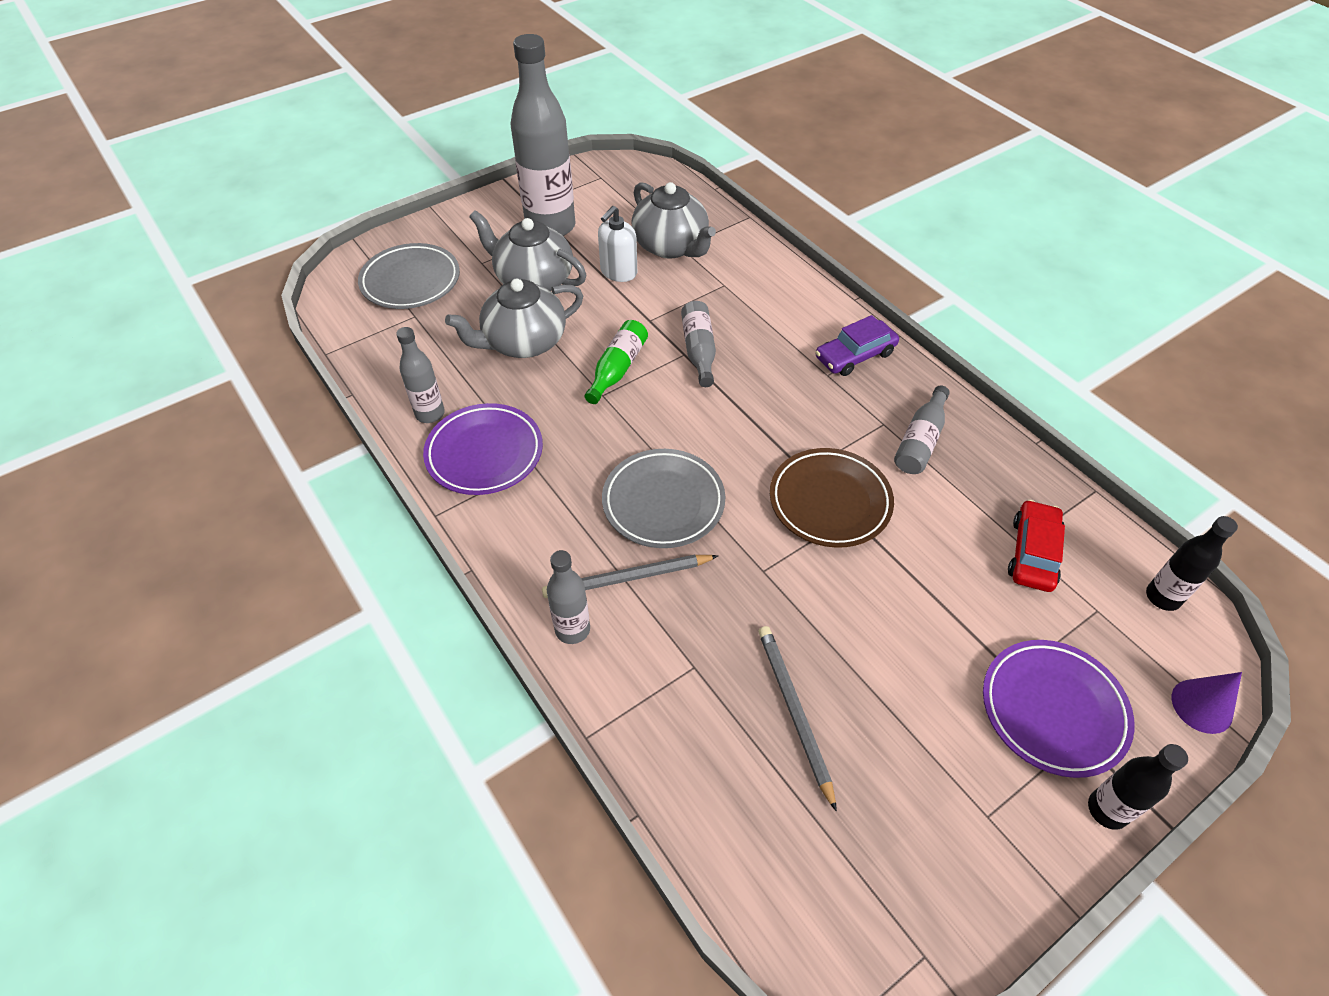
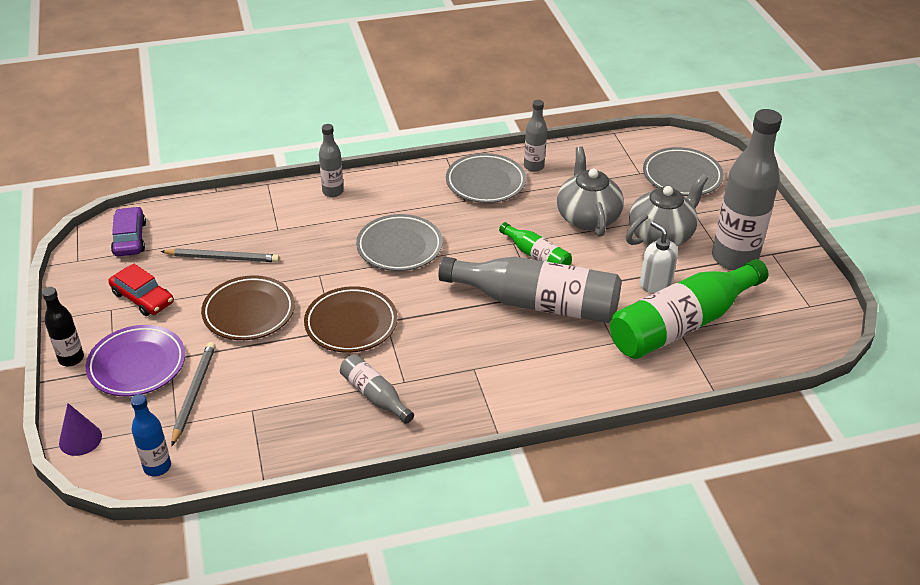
camera: 110 degrees right, 10 degrees down
(484, 453) = (485, 182): purple plate -> grey plate
(627, 578) = (352, 219): grey pencil -> grey pencil (194, 393)
(671, 246) = (682, 324): grey teapot -> green bottle
(699, 351) = (537, 303): grey bottle -> grey bottle, size x2.04
(855, 355) = (487, 394): purple car -> purple car (130, 238)
(878, 621) = (249, 312): none -> brown plate
(1033, 553) = (240, 412): red car -> red car (142, 298)
(1162, 597) = (157, 467): black bottle -> blue bottle

